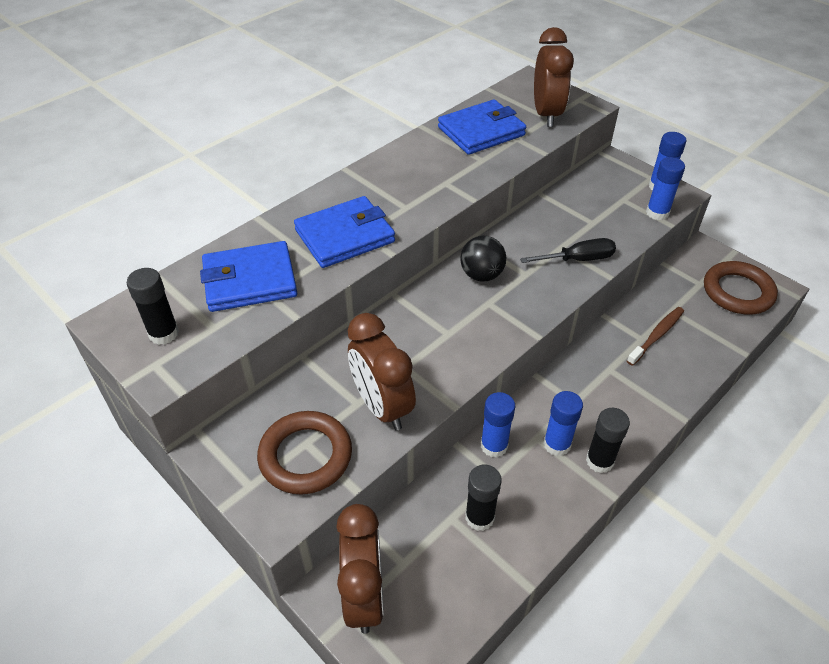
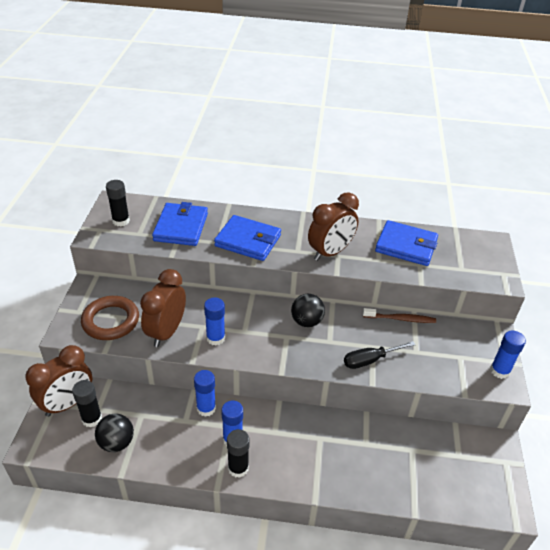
camera: 50 degrees right, 5 degrees down
(250, 281) = (181, 227): blue wallet -> blue wallet turned 60 degrees clockwise
(475, 567) = (117, 442): none -> black ball
(479, 517) = (150, 427): black glue stick -> black glue stick (92, 419)
(546, 114) = (464, 266): brown clock -> brown clock (330, 252)
(577, 259) = (370, 360): black screwdriver -> black screwdriver turned 120 degrees clockwise
(656, 335) = (377, 451): brown toothbrush -> brown toothbrush (400, 319)
(657, 213) = (468, 382): blue glue stick -> blue glue stick (215, 338)
(737, 292) = (476, 484): brown ring -> none

